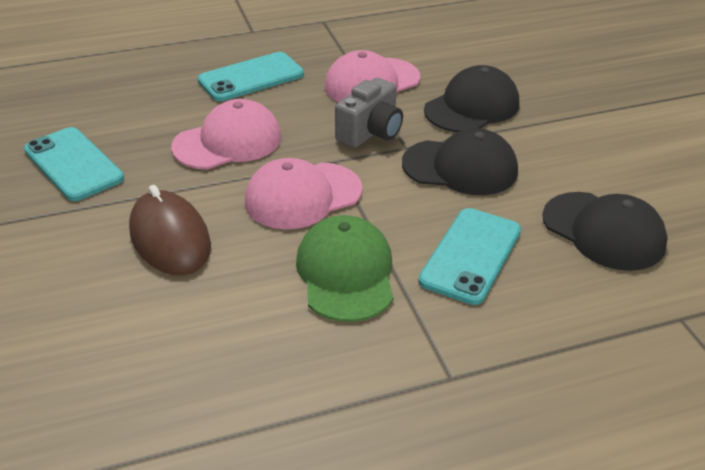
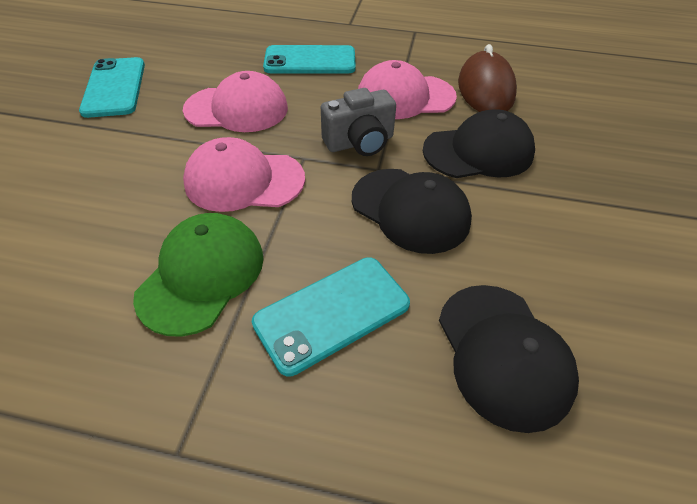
camera: 30 degrees right, 10 degrees up
(170, 238) = (108, 176): brown mouse -> brown mouse (485, 89)

